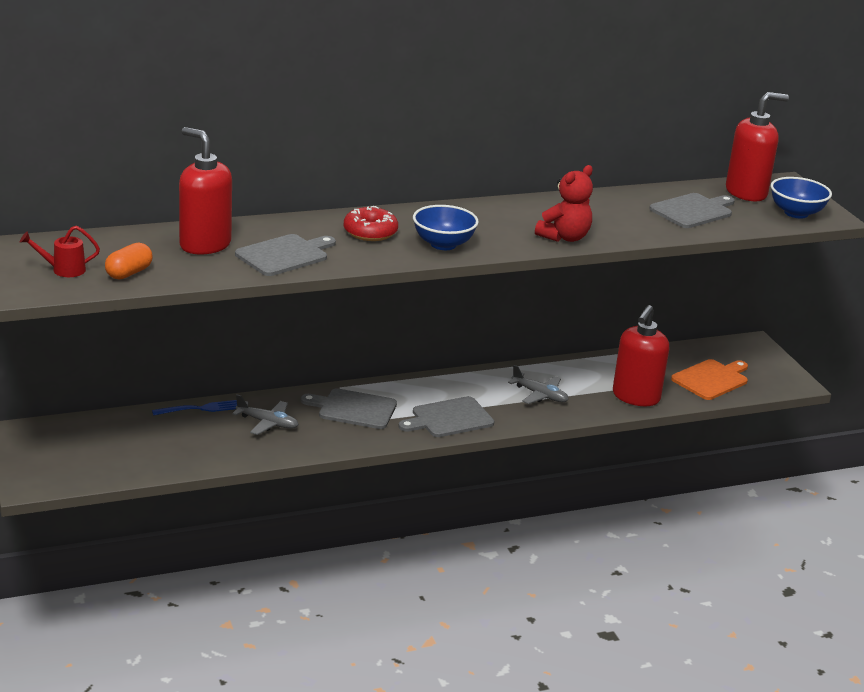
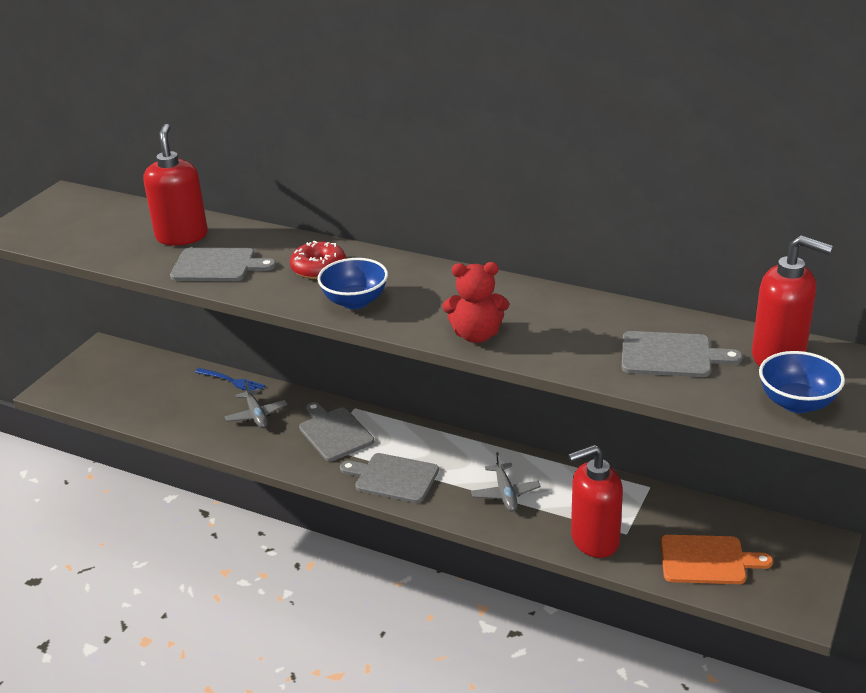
camera: 50 degrees right, 5 degrees up
(63, 270) = (61, 224): red watering can -> none
(129, 273) = (92, 242): orange capsule -> none

